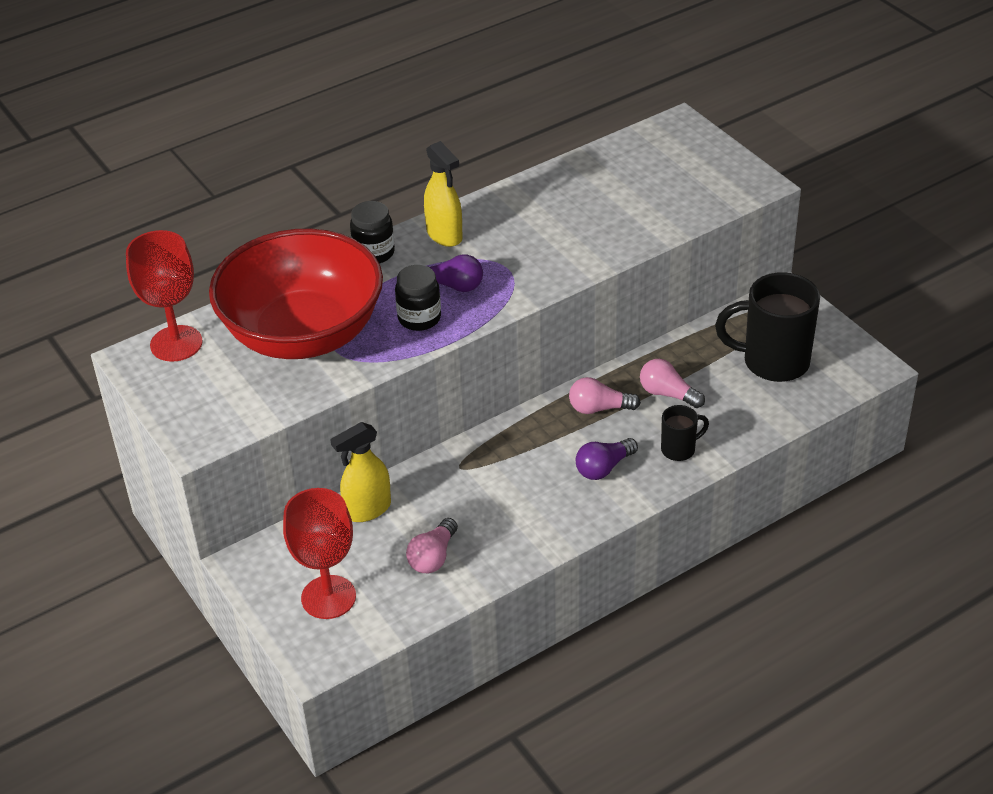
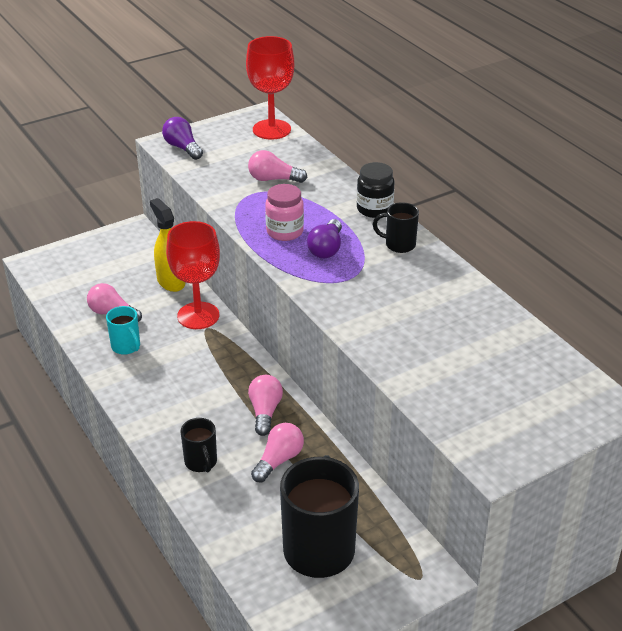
camera: 90 degrees right, 5 degrees down
(303, 334) = (273, 179): red bowl -> pink light bulb
(328, 597) = (89, 266): red goblet -> red goblet (198, 316)
(419, 318) = (284, 232): black jar -> pink jar
(444, 235) = (399, 245): yellow spray bottle -> black mug
(498, 534) = (126, 347): none -> turquoise mug
(603, 468) = (188, 411): purple light bulb -> purple light bulb (183, 148)

